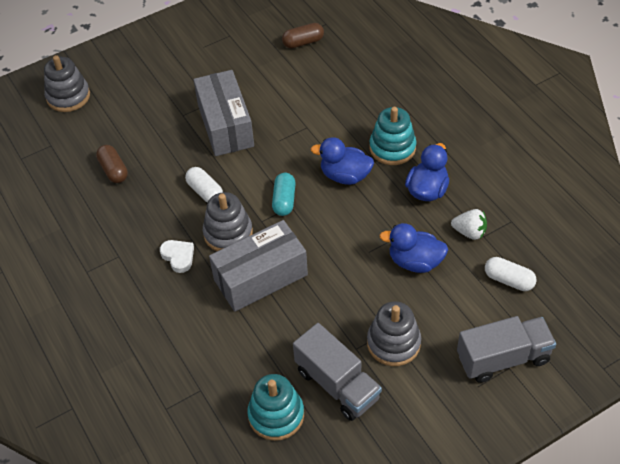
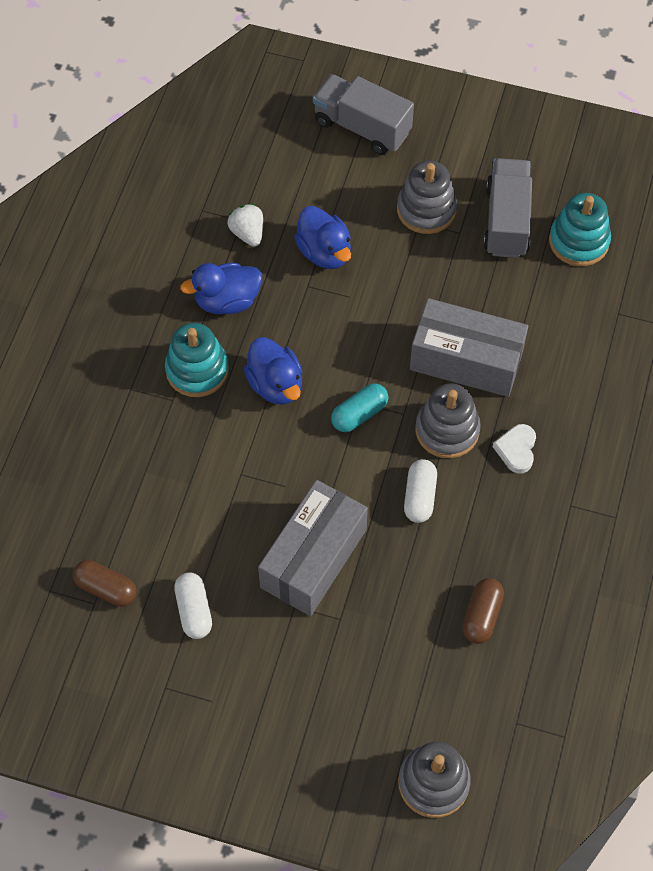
camera: 135 degrees left, 10 degrees up
(508, 280) = (275, 171): white capsule -> white capsule (194, 610)

